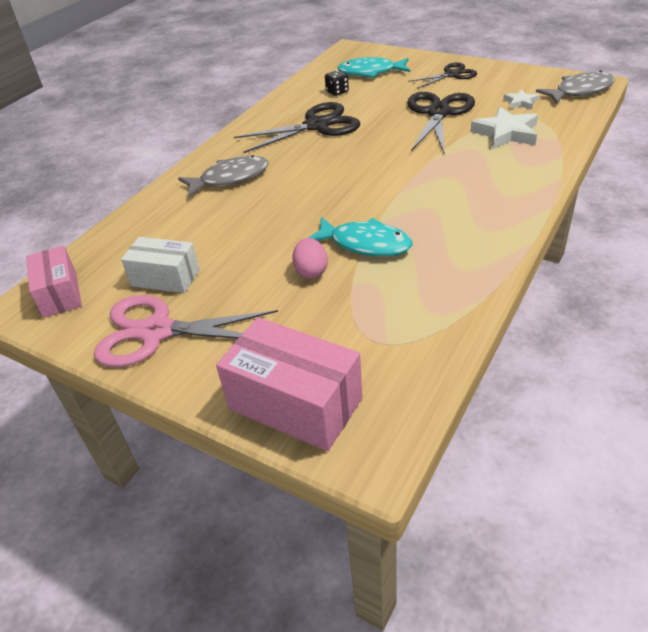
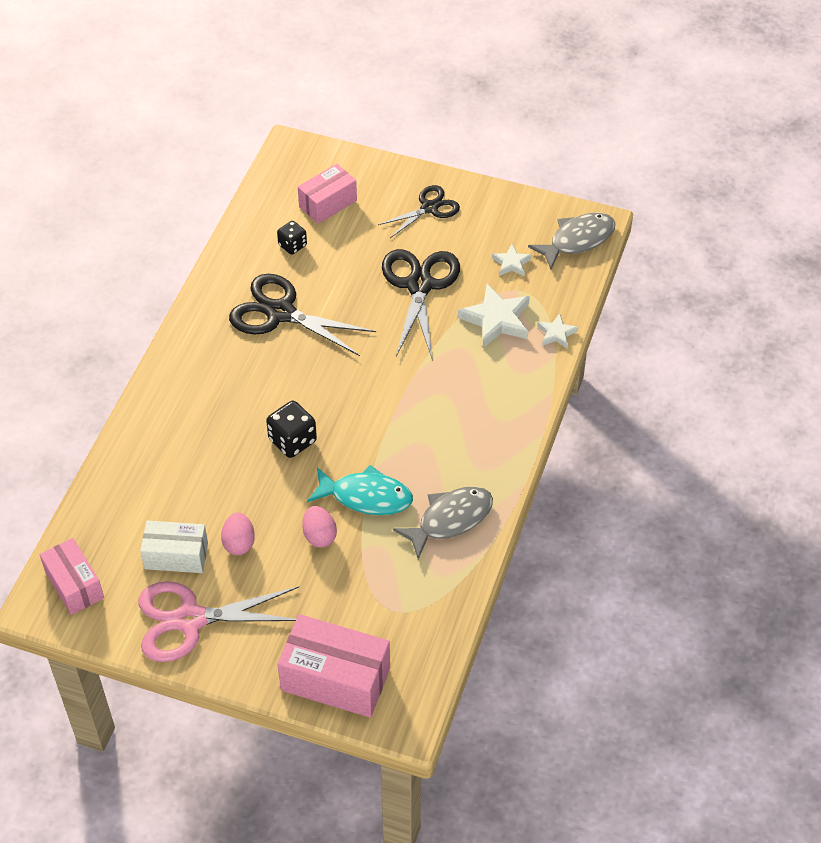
camera: 15 degrees left, 10 degrees up
(229, 272) = (239, 543): none -> pink egg
(230, 178) = (200, 409): grey fish -> grey fish (450, 519)
(304, 201) = (292, 440): none -> black dice
(317, 126) = (280, 313): black scissors -> black scissors turned 120 degrees counterclockwise
(370, 72) = (328, 203): turquoise fish -> pink box
(563, 142) = (556, 333): none -> white star

